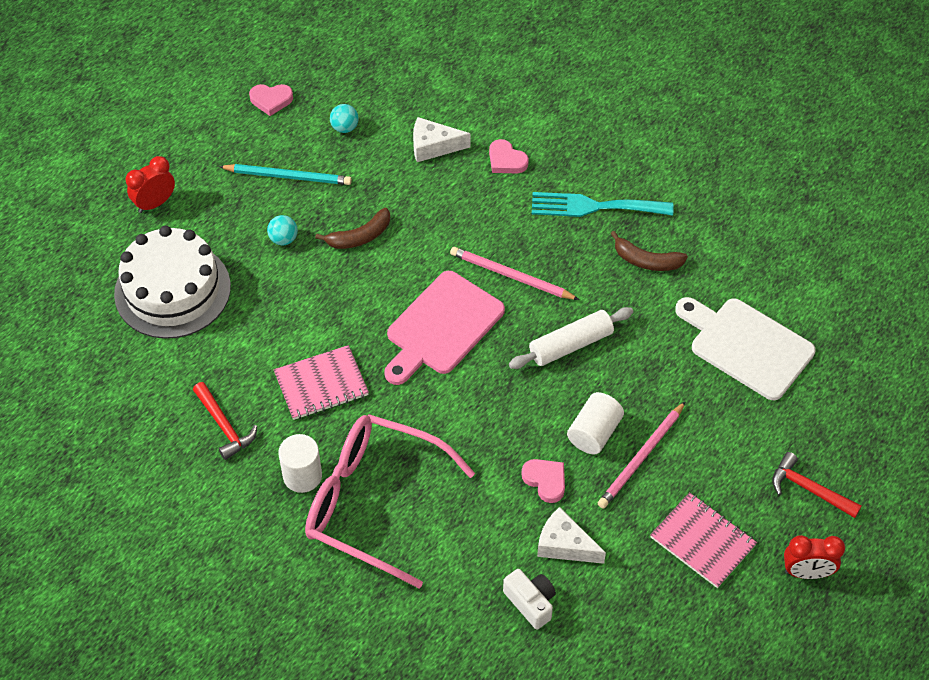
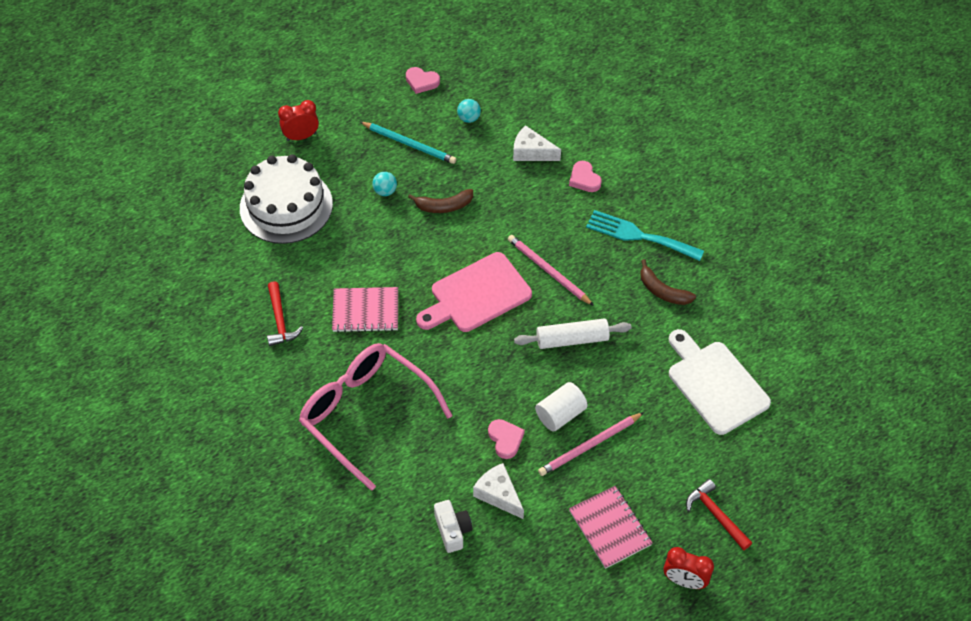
camera: 20 degrees right, 0 degrees up
(302, 476) = (321, 376): white cylinder -> none

